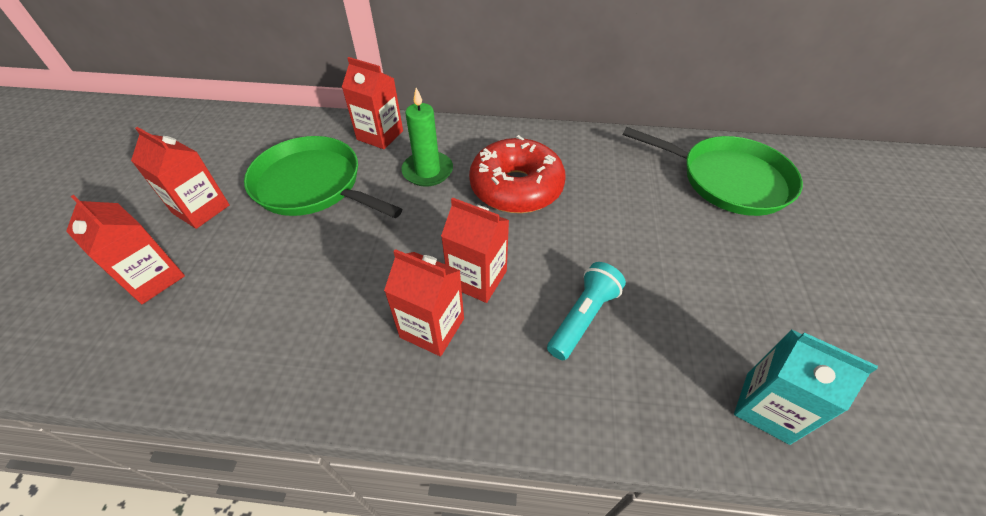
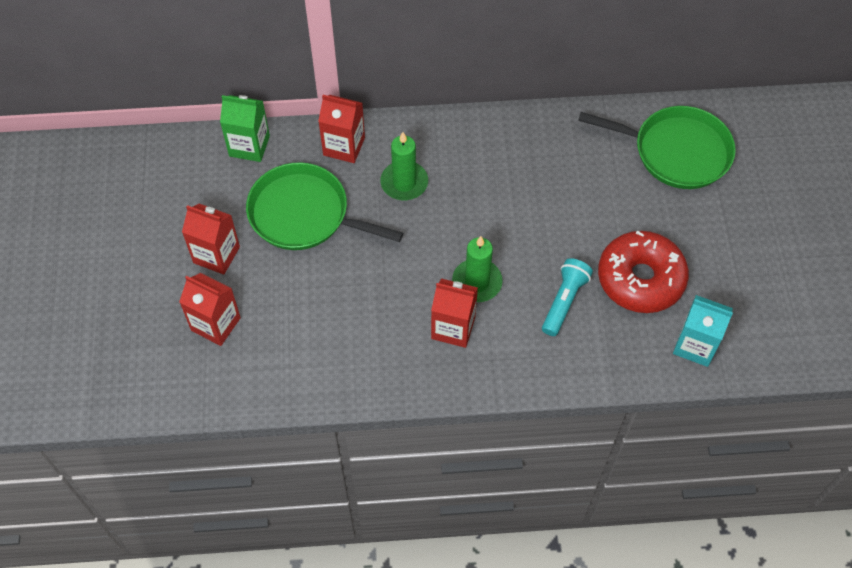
camera: 10 degrees left, 10 degrees up
(291, 124) = (249, 146): none -> green carton
(477, 278) = (477, 282): red carton -> green candle
(516, 187) = (489, 189): red donut -> red donut (640, 279)

